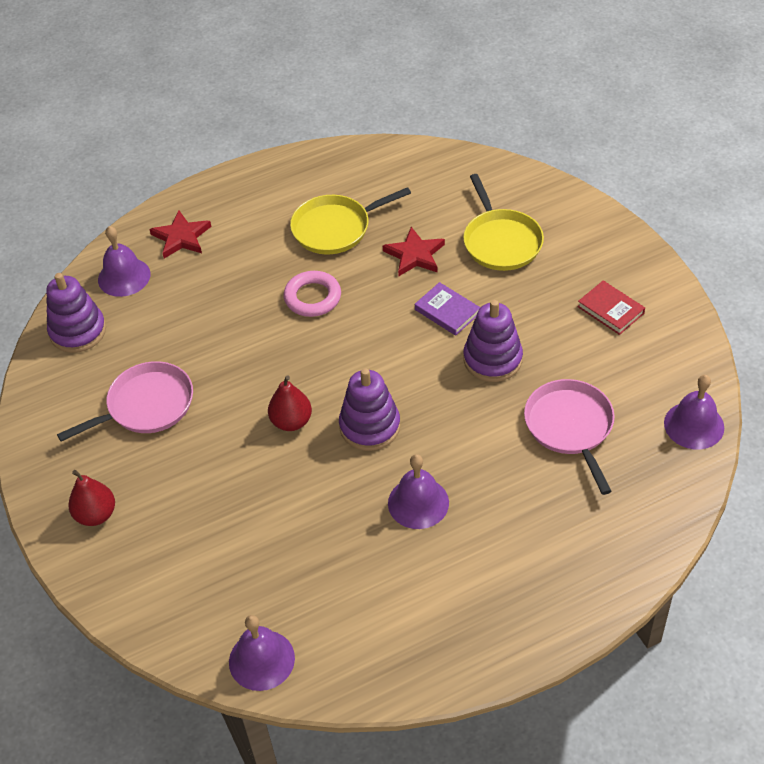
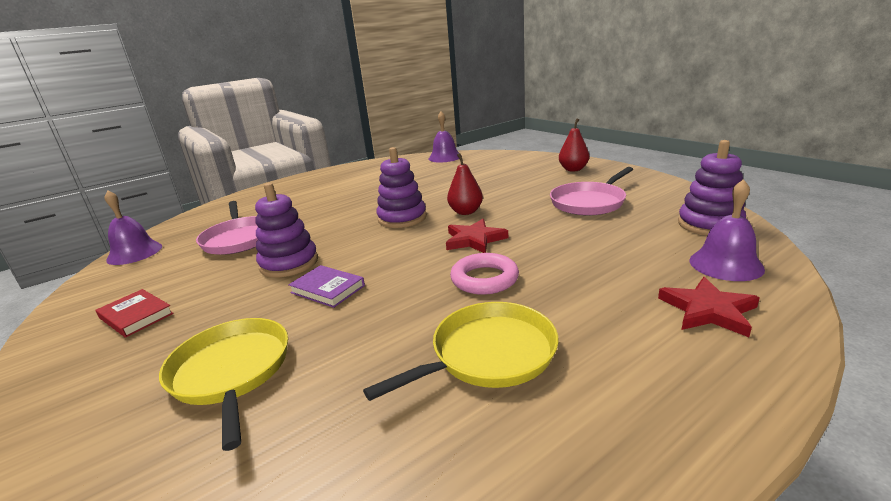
camera: 170 degrees right, 25 degrees down
(415, 255) = (363, 337): red star -> red star (474, 240)
(418, 503) = (364, 199): purple bell -> none

